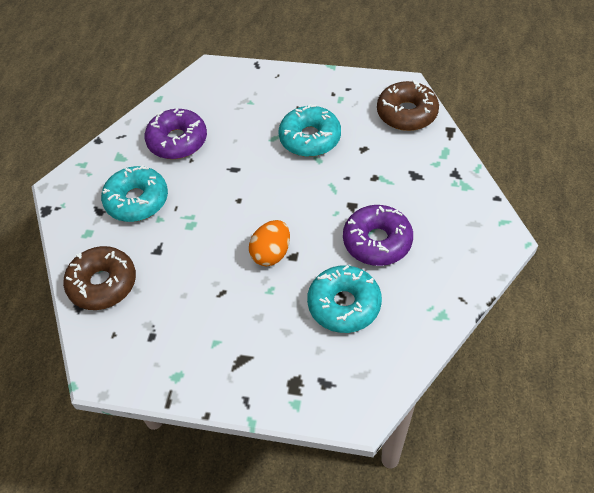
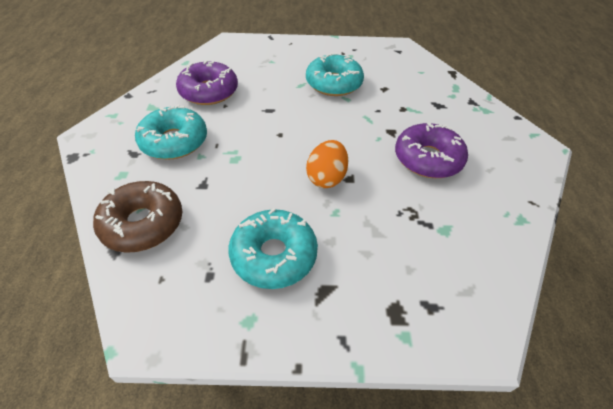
camera: 15 degrees left, 5 degrees down
(344, 305) = (419, 219): turquoise donut -> turquoise donut (274, 255)
(407, 113) = (411, 63): brown donut -> none

